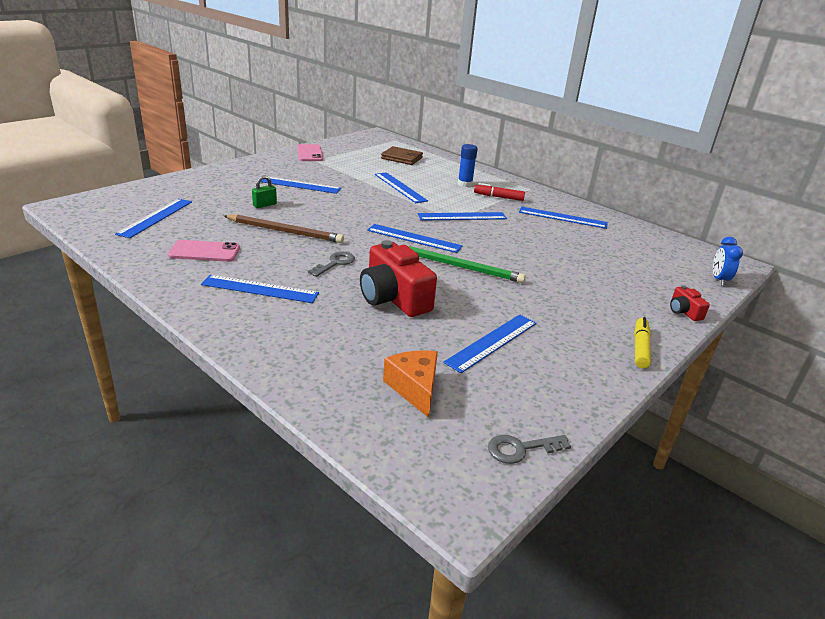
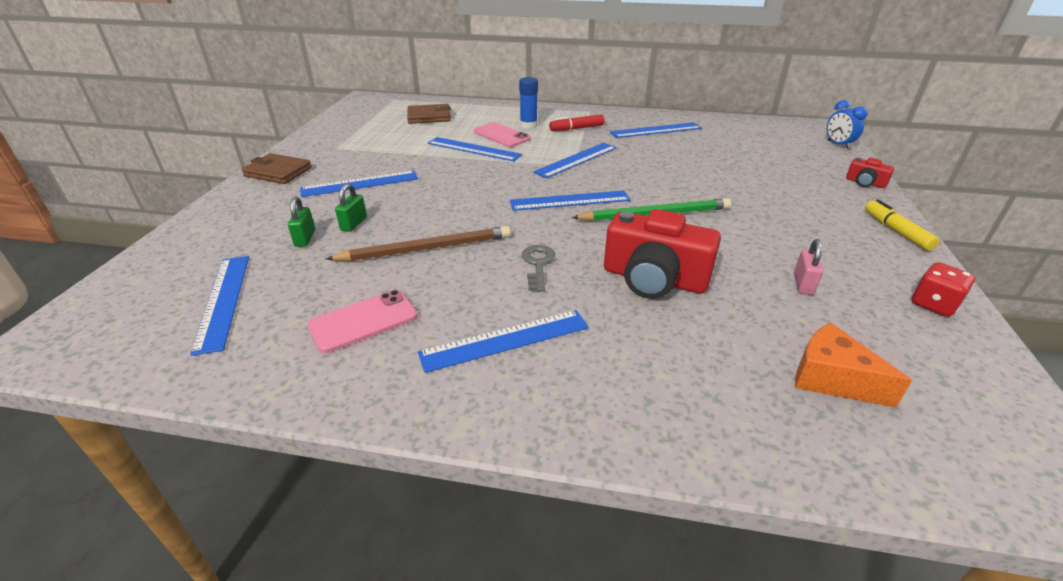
camera: 30 degrees left, 5 degrees up
(230, 203) = (305, 238): none -> green padlock
(263, 164) = (278, 172): none -> brown wallet
(309, 153) = (319, 141): pink phone -> pink phone (501, 135)
(492, 342) = (803, 284): blue ruler -> pink padlock
(520, 449) = (1002, 391): grey key -> none
(572, 393) = (933, 304): none -> red dice

